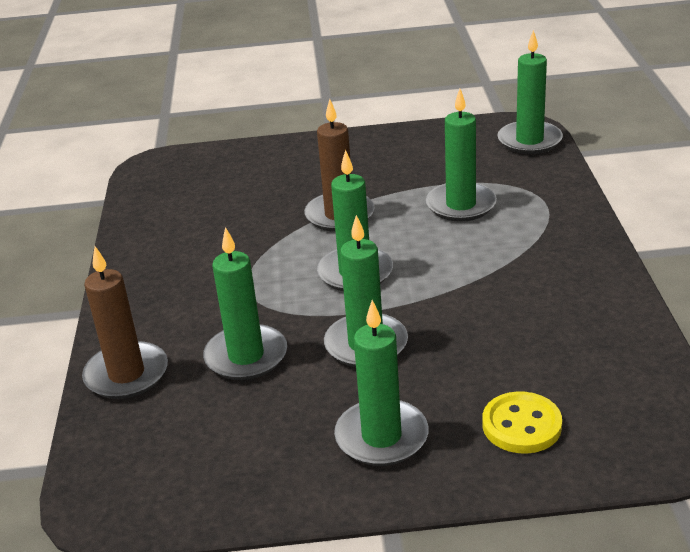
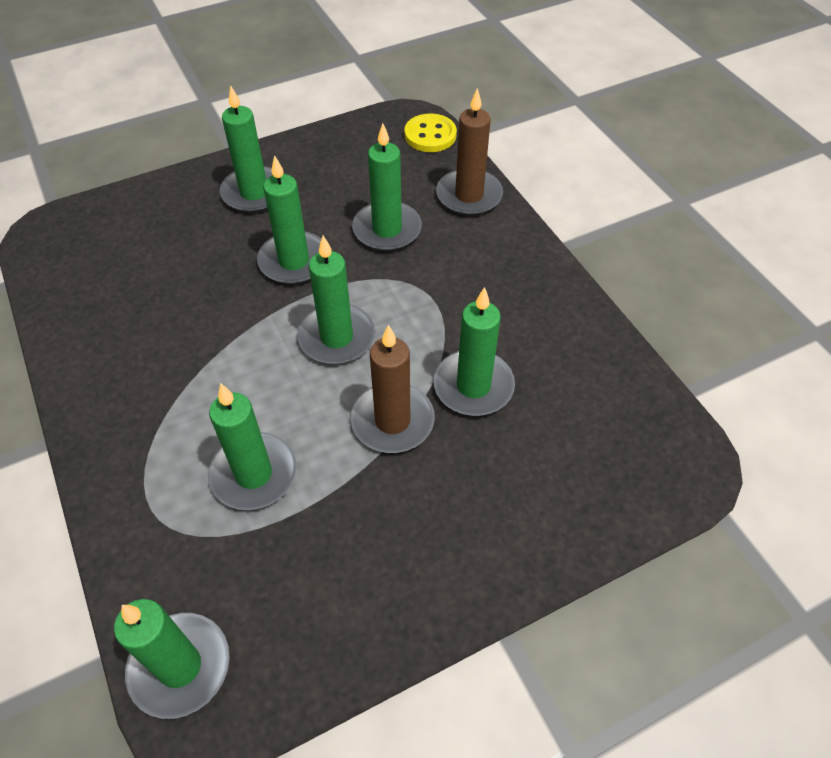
camera: 155 degrees right, 20 degrees up
(262, 223) = (473, 386): none -> green candle
(521, 425) = (156, 221): yellow button -> yellow button (430, 135)

